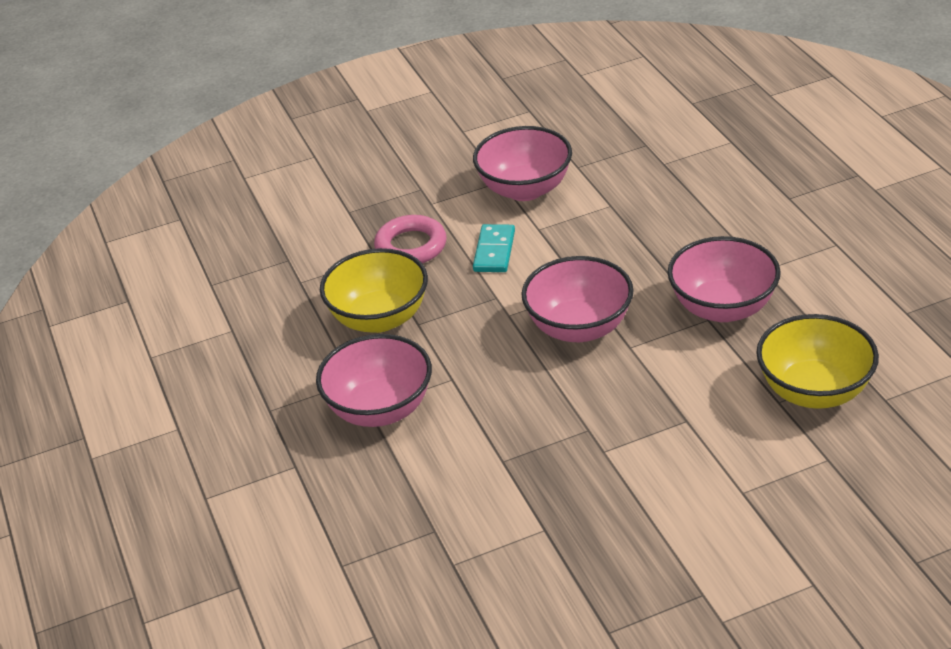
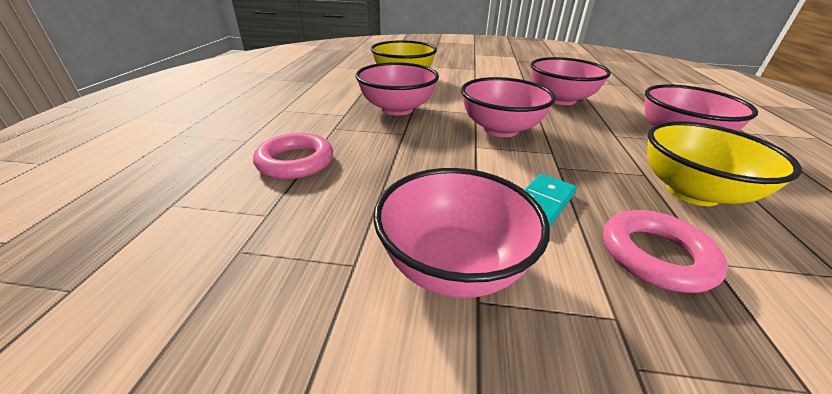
camera: 155 degrees left, 5 degrees down
(542, 440) = (560, 100): none -> pink bowl
(711, 200) = (295, 161): none -> pink ring

